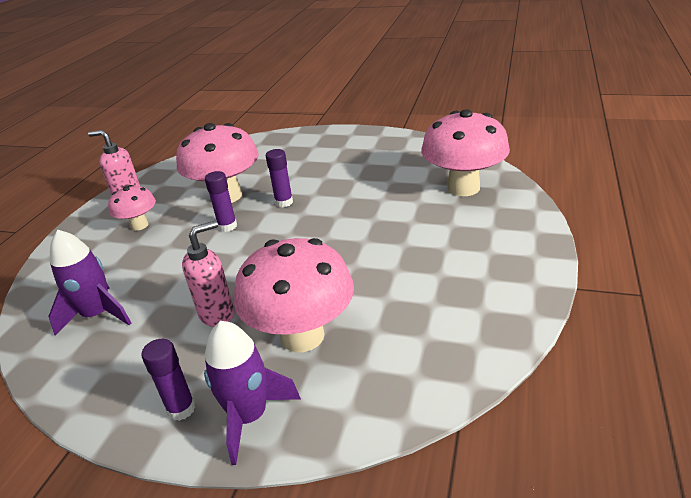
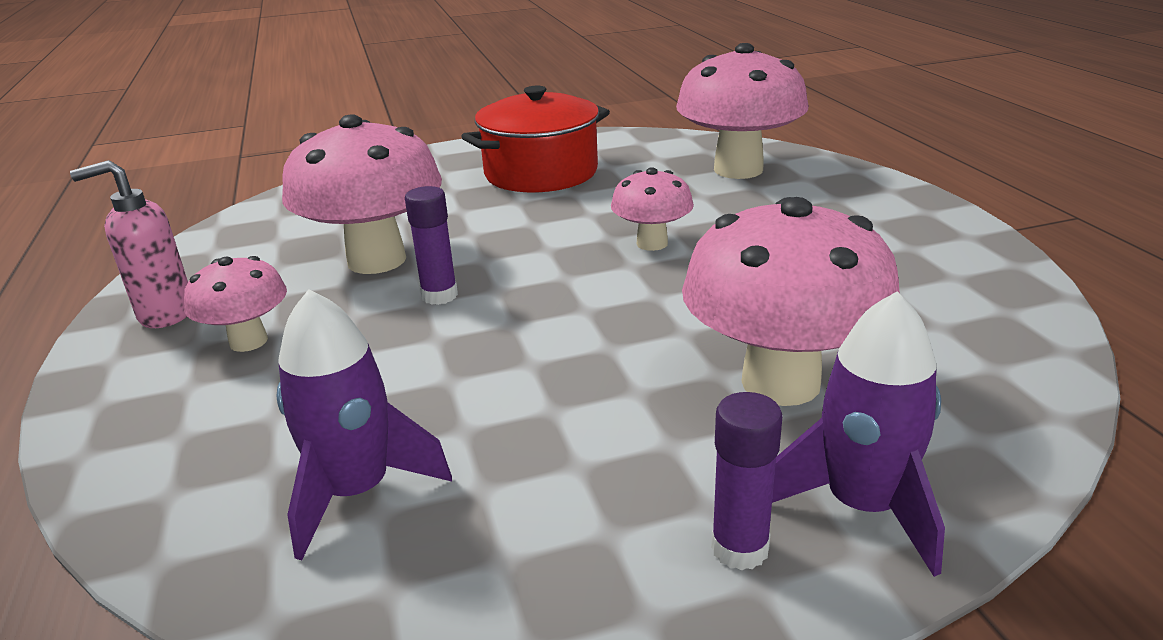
camera: 35 degrees left, 5 degrees down
(217, 314) = (602, 406): pink soap dispenser -> none
(284, 202) = (496, 243): purple glue stick -> none
(352, 227) = (652, 243): none -> pink mushroom
(357, 160) = (541, 173): none -> red pot

